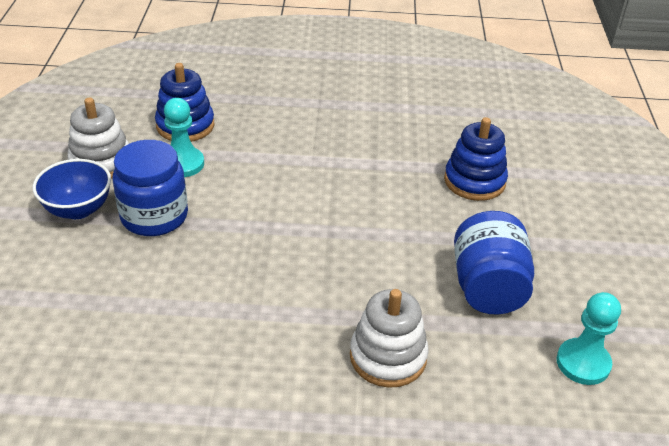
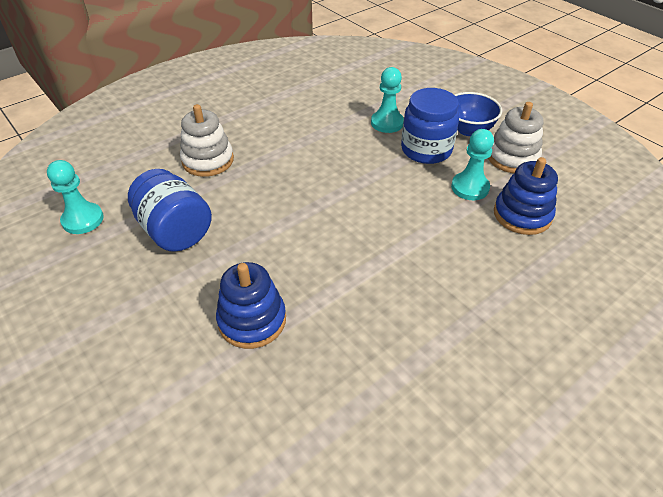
camera: 140 degrees right, 5 degrees up
(135, 271) = (387, 123): none -> turquoise pawn

